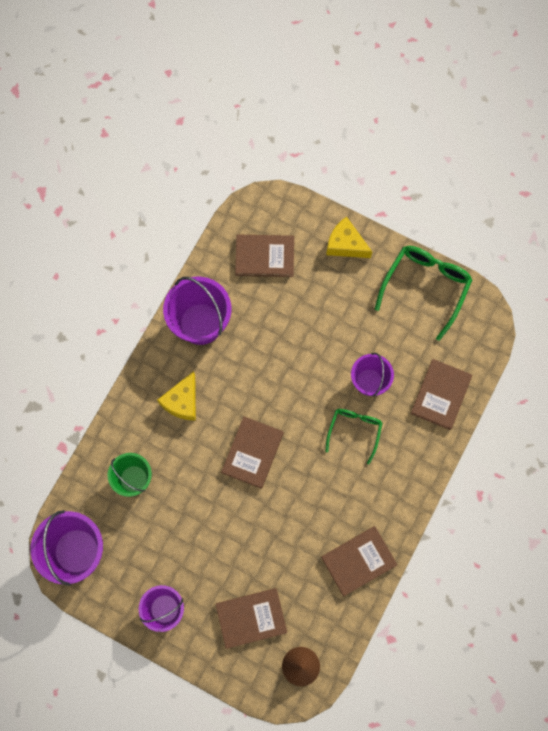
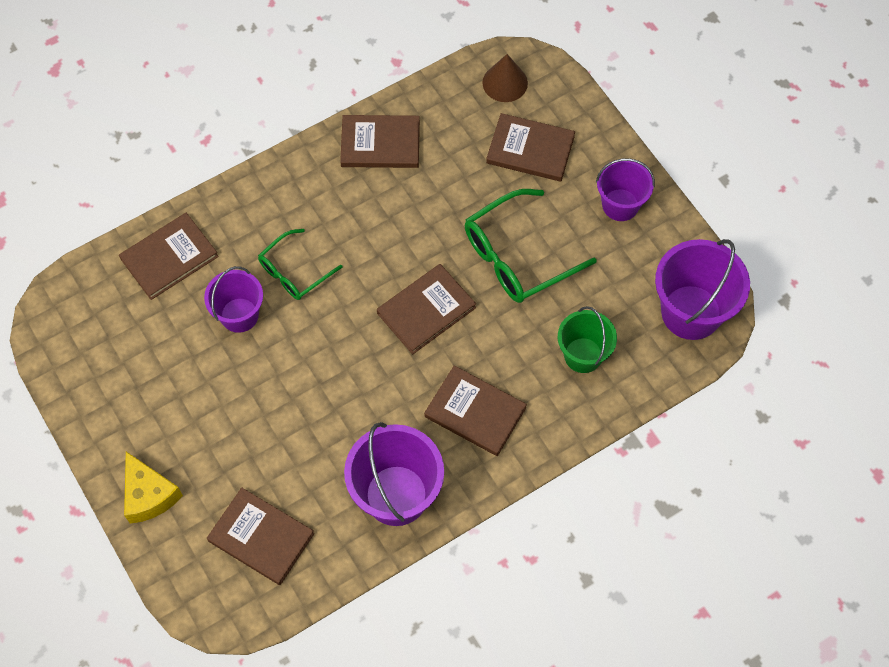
camera: 150 degrees left, 10 degrees down
(182, 401) = (475, 412): yellow cheese -> brown book
(425, 288) = (93, 386): green glasses -> green glasses (518, 256)

